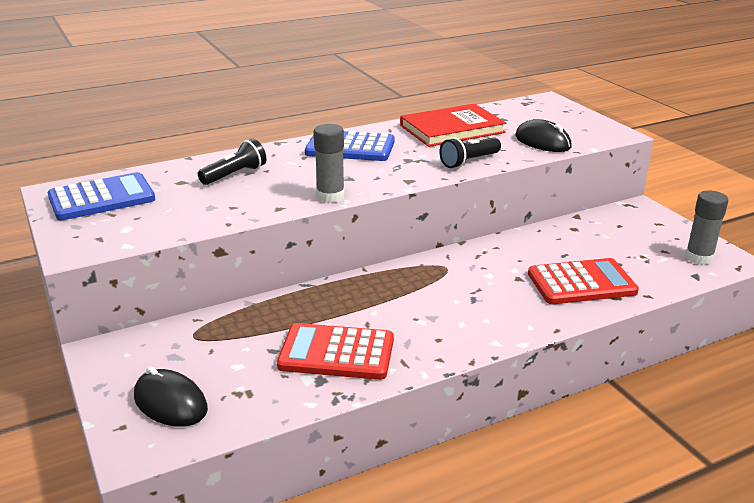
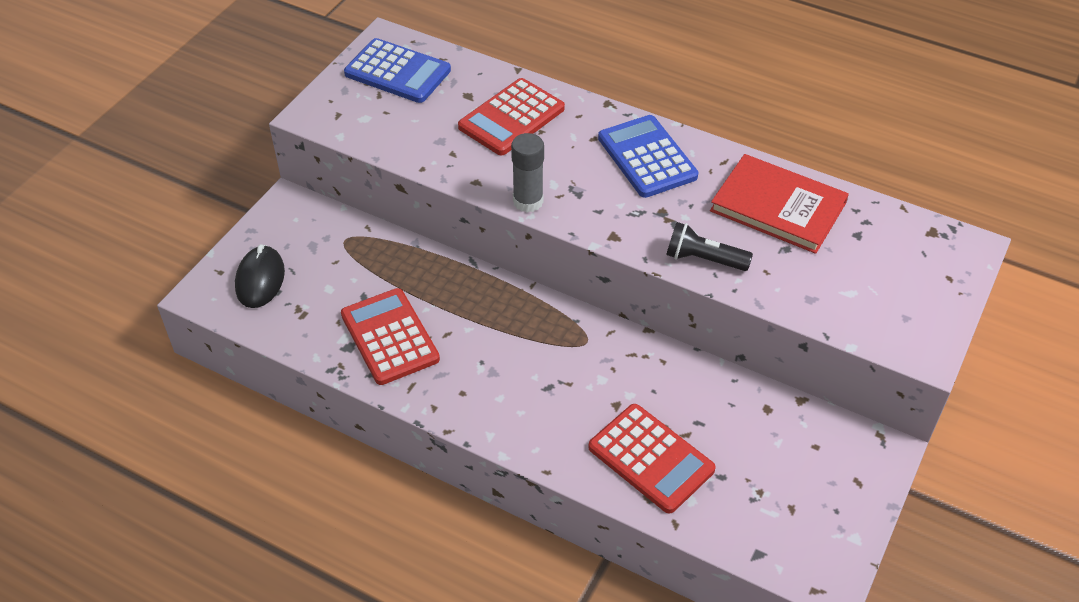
camera: 55 degrees right, 20 degrees up
(235, 175) = (511, 118): black flashlight -> red calculator
(542, 142) = (822, 295): black mouse -> none
(699, 258) = (804, 545): grey glue stick -> none

